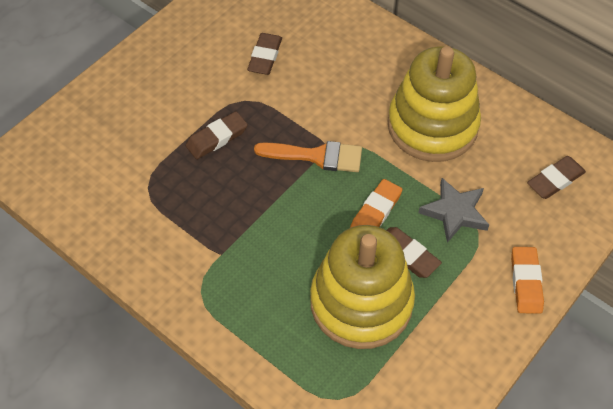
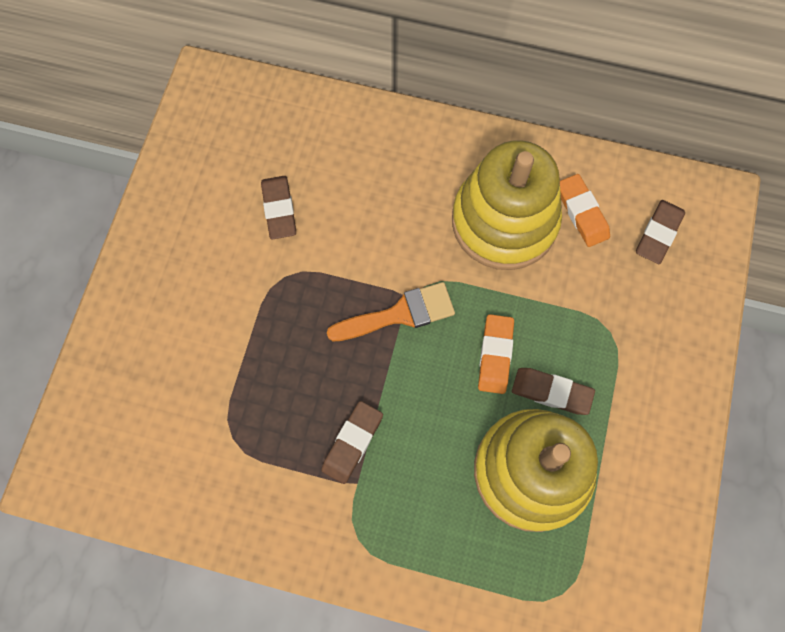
camera: 25 degrees left, 15 degrees up
(217, 138) = (278, 339): brown eraser -> brown eraser (352, 443)
(455, 212) = (576, 318): grey star -> none
(526, 282) = (683, 369): orange eraser -> orange eraser (581, 212)

